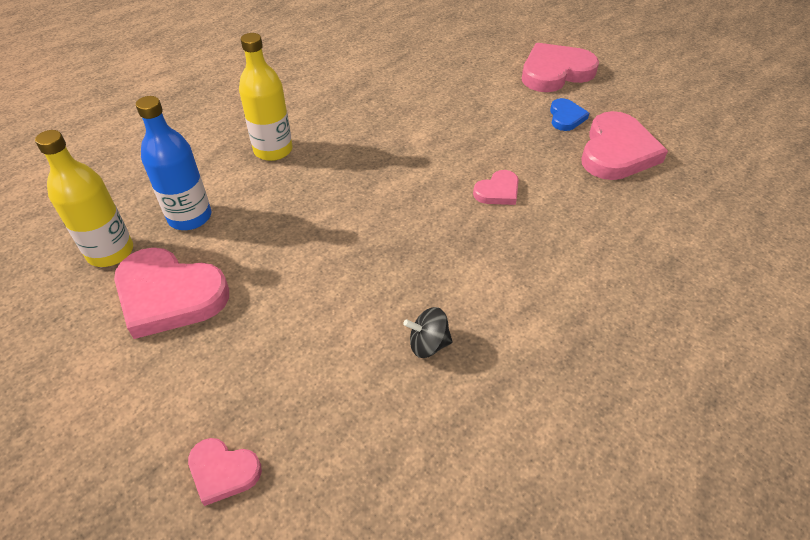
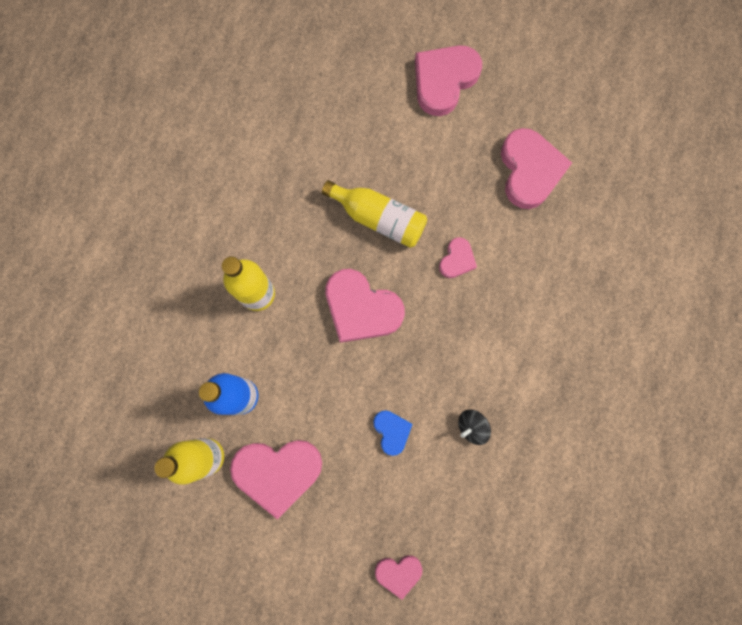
camera: 25 degrees left, 30 degrees up
(368, 194) = (361, 308): none -> pink heart
(432, 137) = (378, 219): none -> yellow bottle
(566, 117) = (475, 143): blue heart -> blue heart (392, 431)

